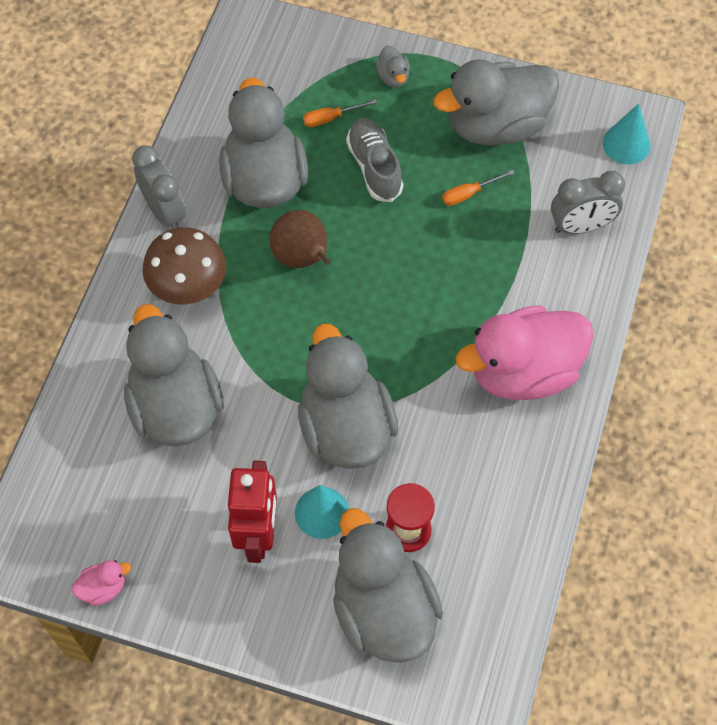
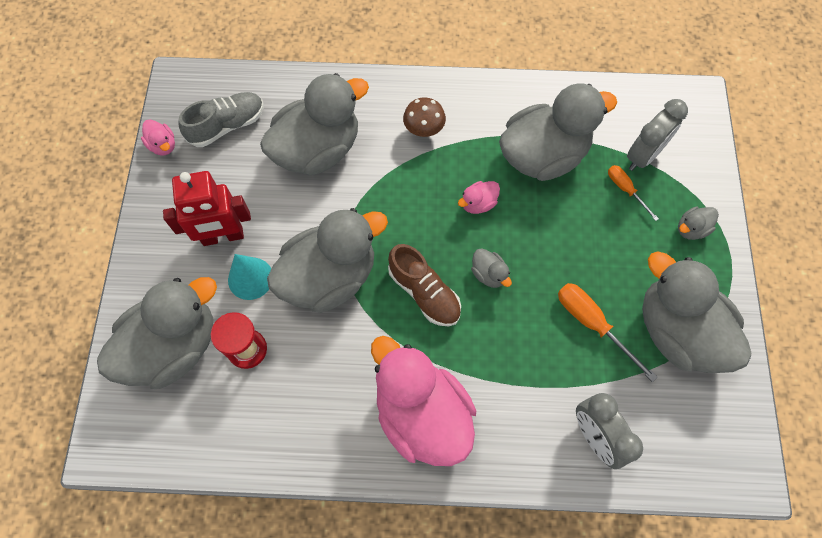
camera: 75 degrees right, 5 degrees up
(164, 212) = (486, 94): grey clock -> grey clock (643, 156)
(189, 288) = (424, 130): brown mushroom -> brown mushroom, size x0.62
(302, 258) = (478, 203): brown pear -> pink duck
(374, 167) = (589, 237): grey shoe -> grey shoe (227, 126)
(388, 270) = (489, 274): none -> grey duck
(391, 337) = (424, 292): none -> brown shoe
(469, 194) = (592, 324): orange screwdriver -> orange screwdriver, size x1.63
(626, 144) = (709, 464): turquoise cone -> none

